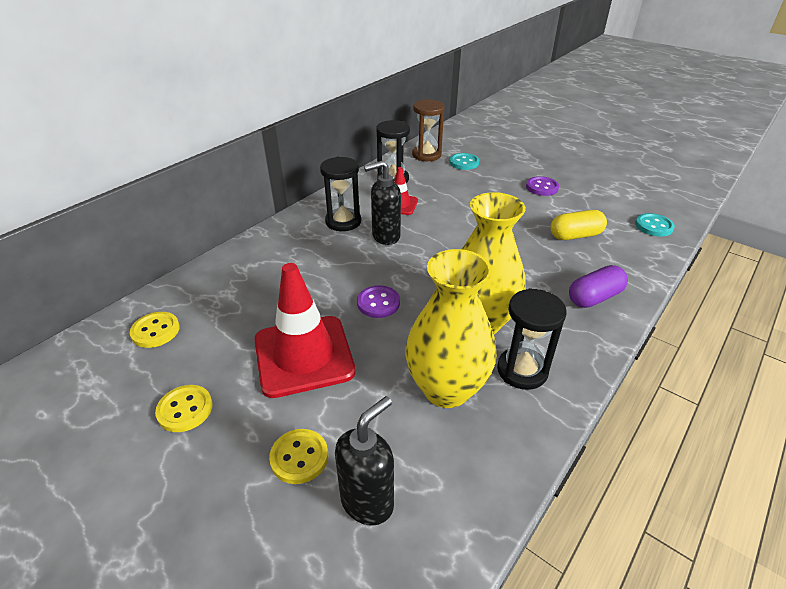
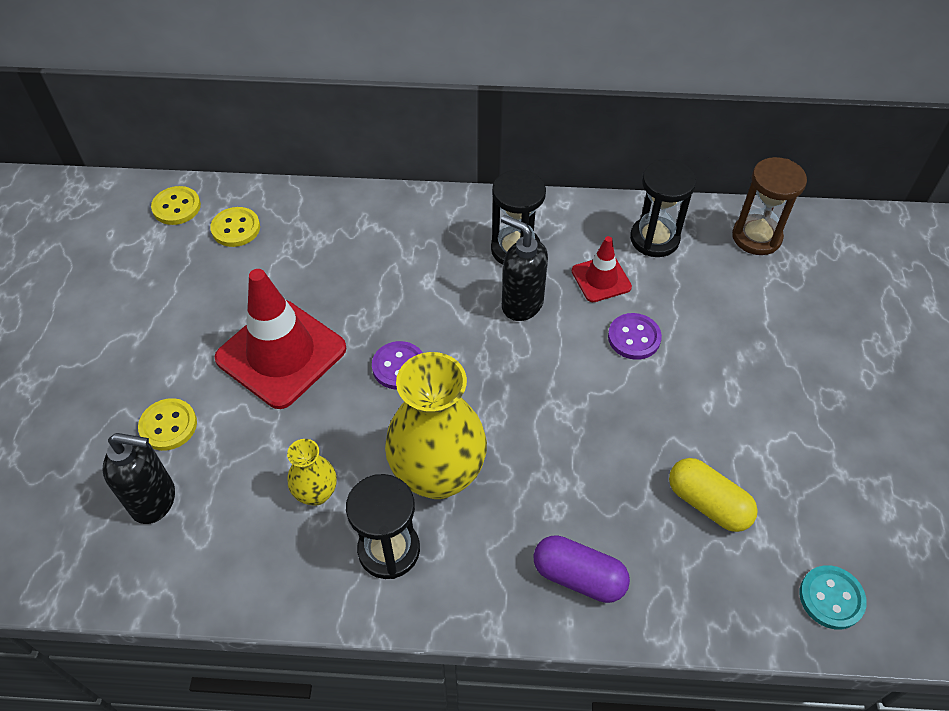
camera: 55 degrees right, 15 degrees up
(185, 409) = (167, 315): yellow button -> yellow button (176, 207)
(446, 389) = (316, 493): yellow vase -> yellow vase, size x0.49
(464, 163) = (780, 288): turquoise button -> none
(542, 187) = (805, 411): purple button -> purple button (634, 338)

